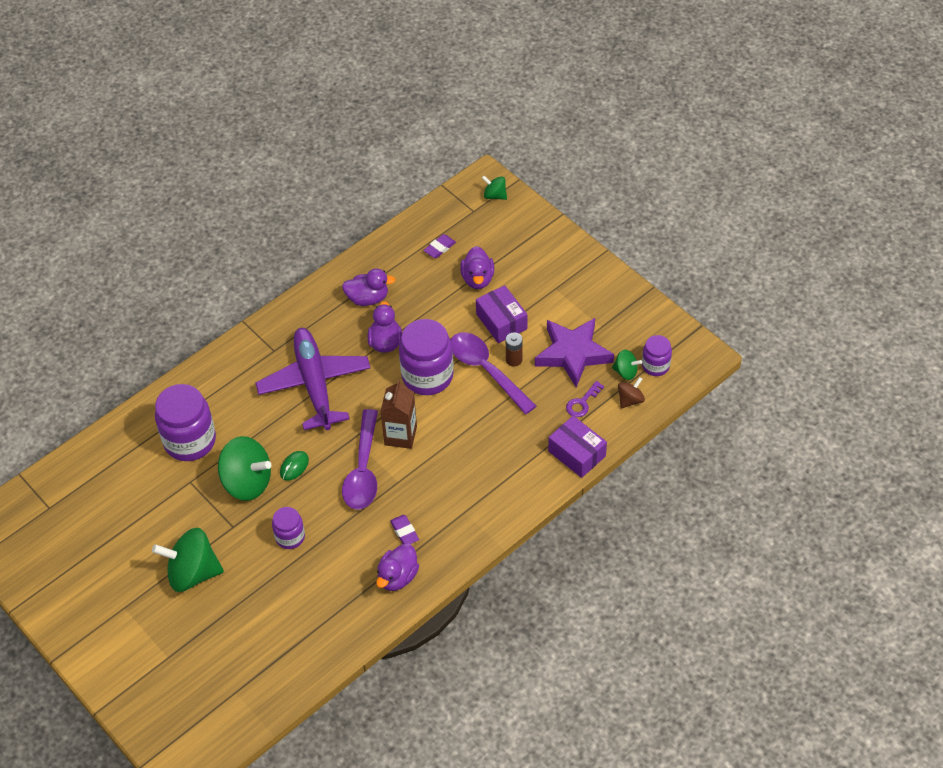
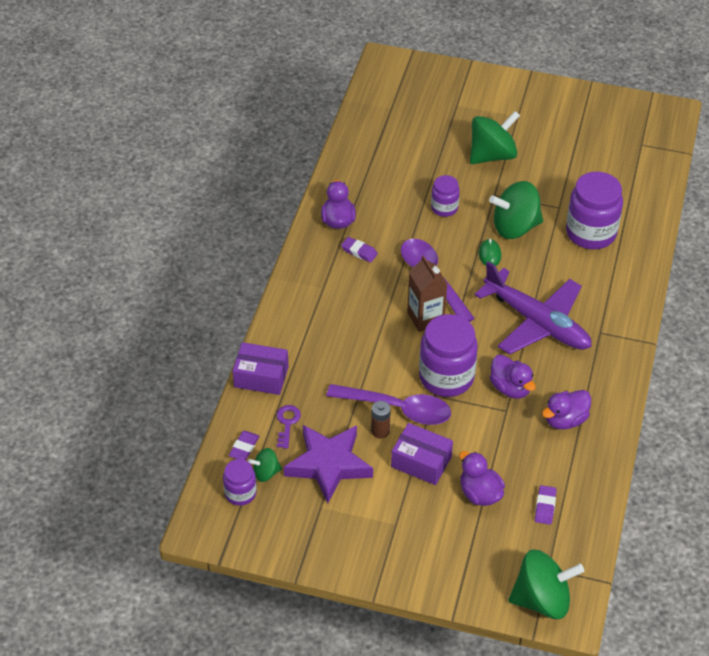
camera: 145 degrees right, 5 degrees down
(494, 195) = (542, 600): green spinning top -> green spinning top, size x2.00
(630, 400) = (244, 448): brown spinning top -> purple eraser

